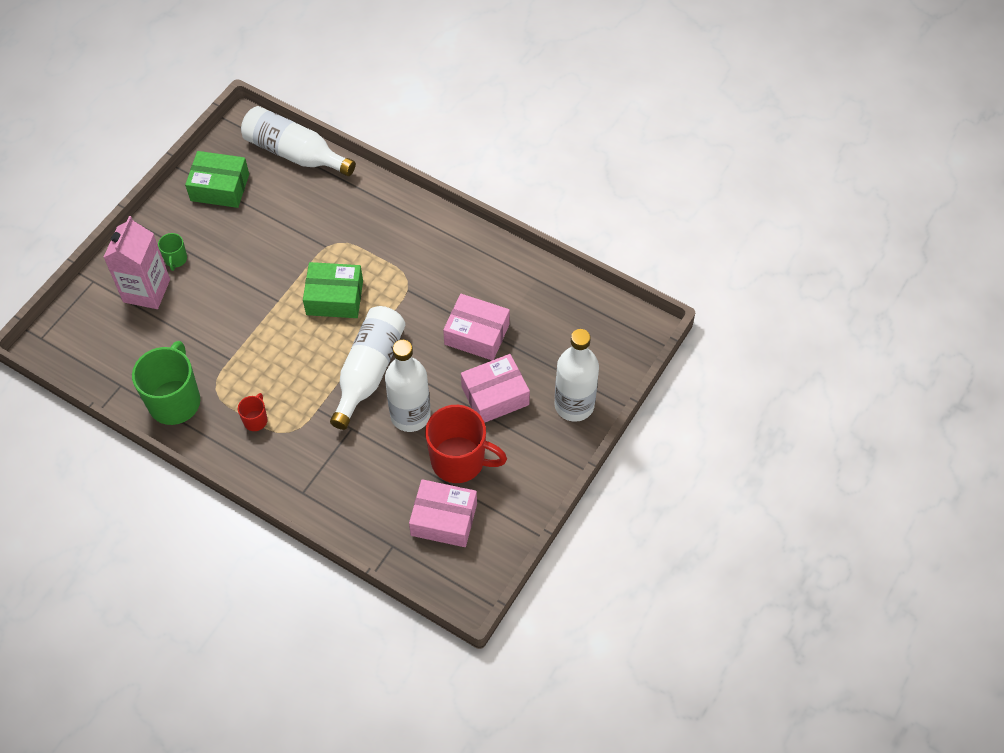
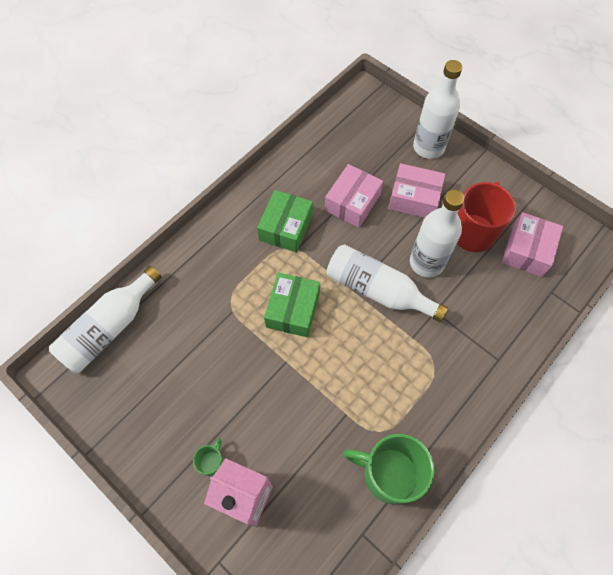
camera: 80 degrees left, 5 degrees up
(176, 259) = (212, 462): green mug -> green mug turned 75 degrees counterclockwise
(220, 187) = (130, 407): green box -> green box (286, 227)
(255, 420) = (419, 395): red mug -> none
(495, 396) = (414, 198): pink box -> pink box turned 60 degrees counterclockwise

